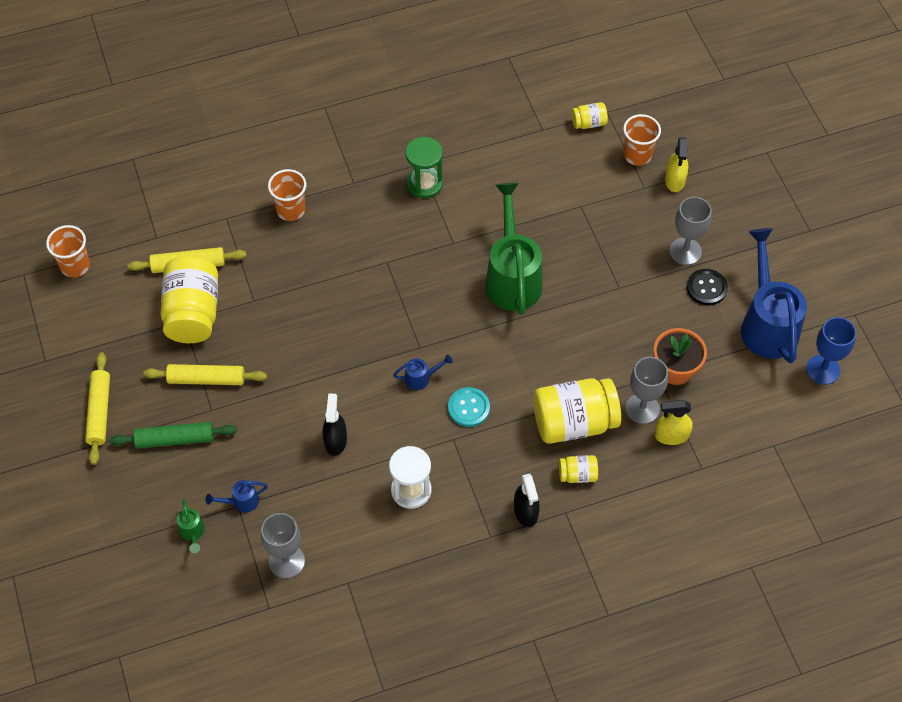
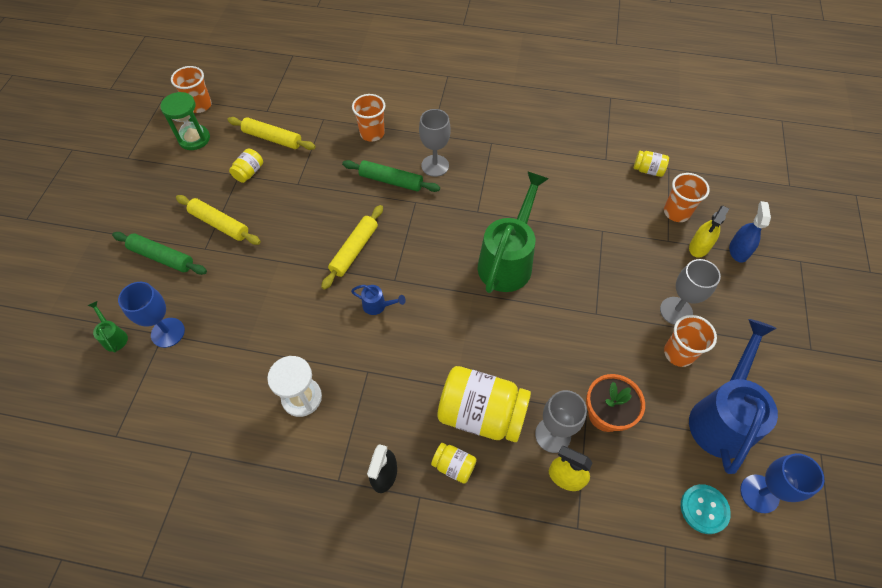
camera: 30 degrees right, 0 degrees up
(99, 412) = (130, 210): yellow rolling pin -> yellow rolling pin (354, 250)
(192, 532) = (114, 337): green watering can -> green watering can turned 135 degrees clockwise
(193, 313) = (249, 172): yellow jar -> yellow jar, size x0.46
(241, 502) = (168, 332): blue watering can -> blue goblet
(286, 561) = (160, 403): grey goblet -> grey goblet (435, 166)
(335, 441) = (274, 321): black spray bottle -> none
(347, 252) = (391, 181): none -> green rolling pin
(424, 184) = (484, 158): green hourglass -> green hourglass (194, 139)
(468, 408) = (399, 351): turquoise button -> turquoise button (704, 509)
(706, 288) = (678, 353): black button -> orange cup
(710, 167) = (738, 250): none -> blue spray bottle

